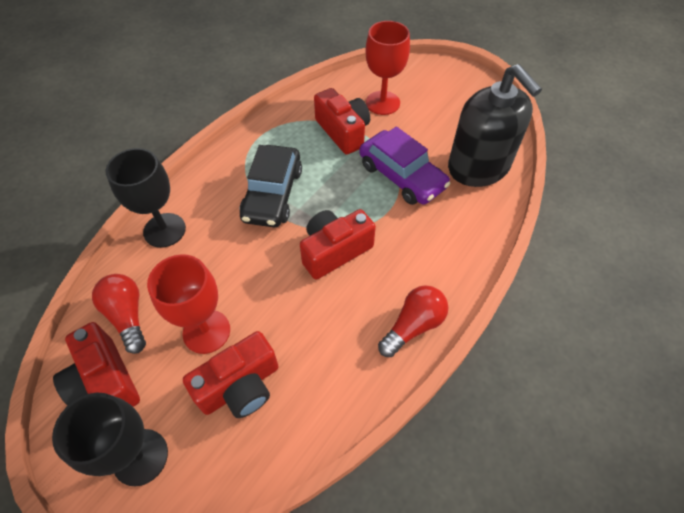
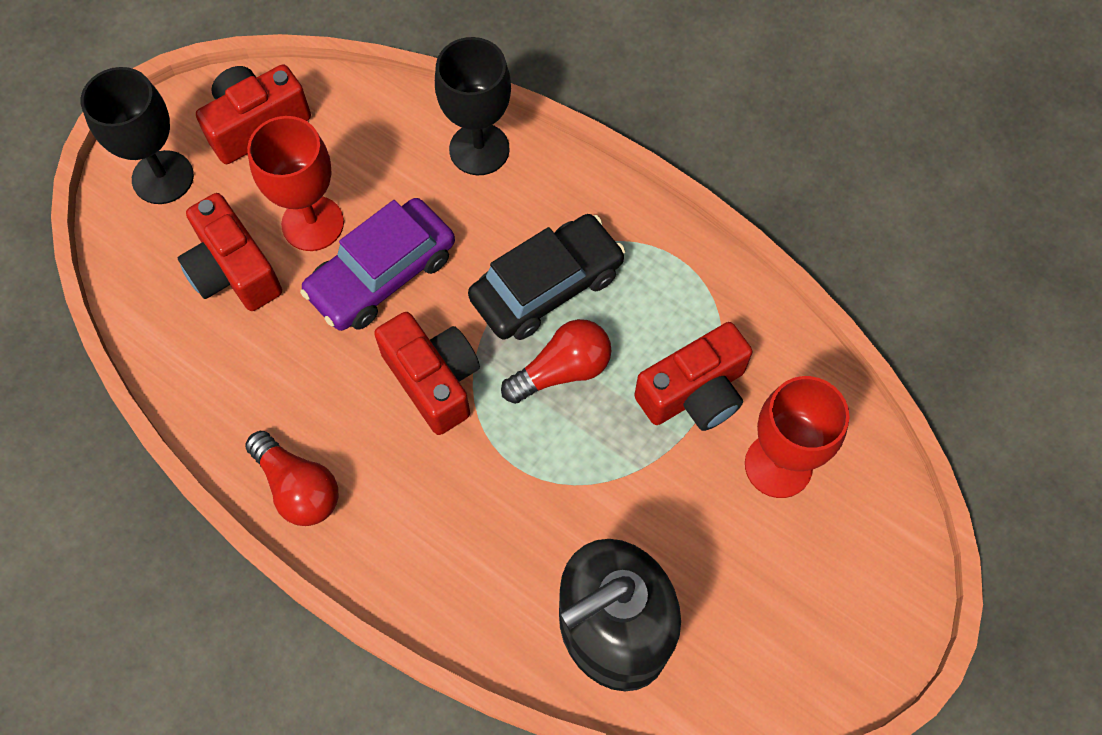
camera: 90 degrees right, 10 degrees up
(127, 316) = (342, 131): red light bulb -> red light bulb (562, 370)
(272, 194) = (547, 286): black car -> black car turned 135 degrees clockwise
(401, 176) = (588, 489): purple car -> purple car (382, 274)

